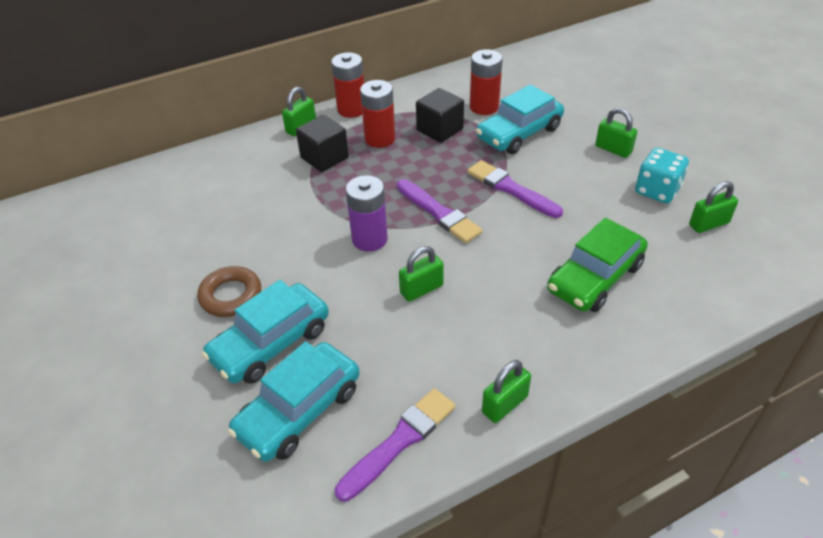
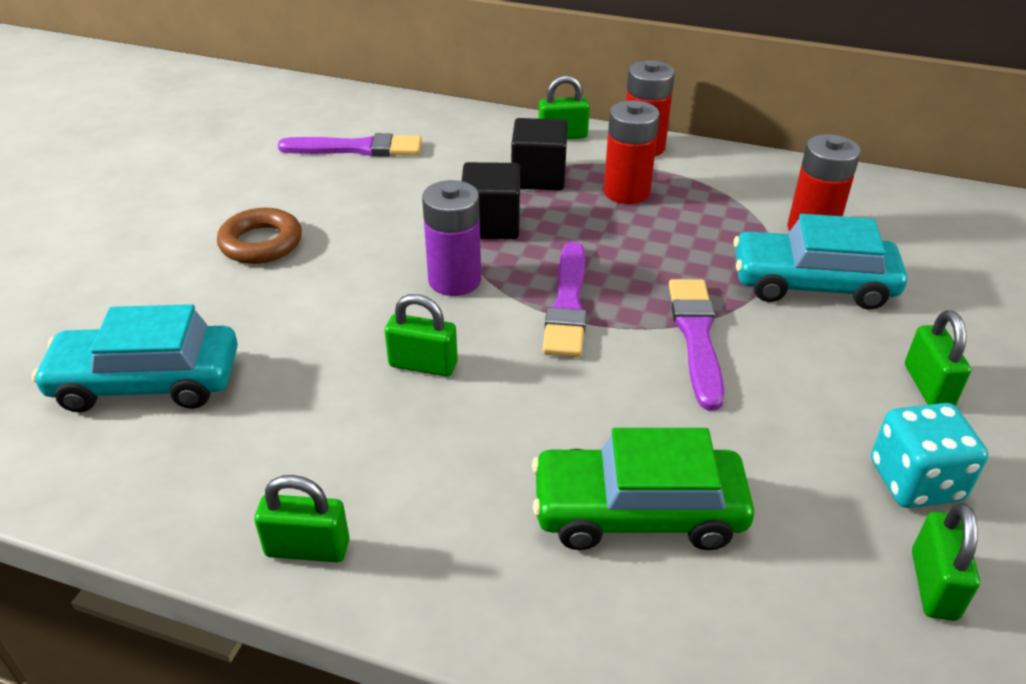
camera: 45 degrees right, 5 degrees down
(271, 343) = (222, 307): turquoise car -> none
(399, 441) = (166, 486): purple brush -> purple brush (357, 148)
(439, 130) = (712, 222): black cube -> black cube (491, 224)
(708, 224) = (933, 585): green padlock -> green padlock turned 75 degrees clockwise

